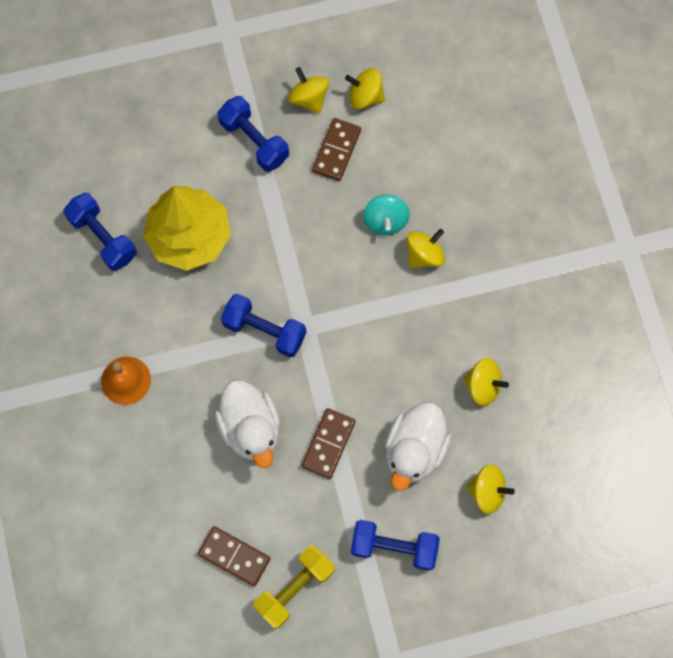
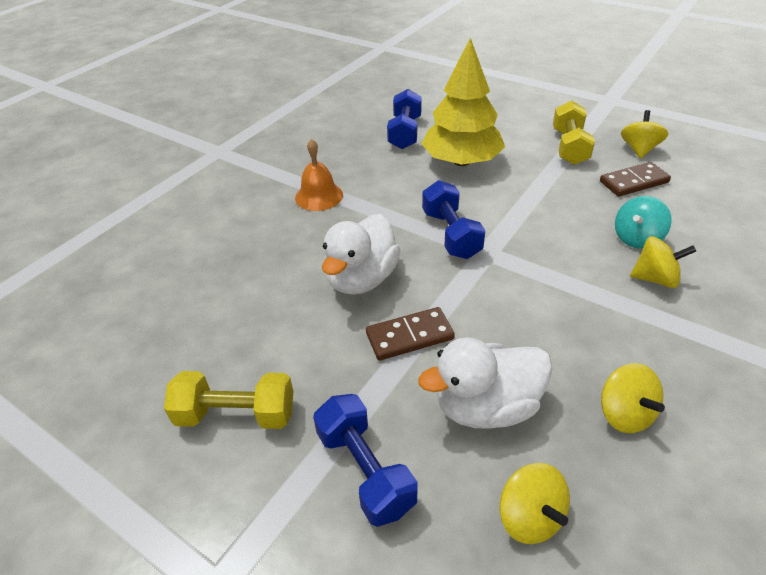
camera: 50 degrees right, 30 degrees down
(234, 556) = (229, 346): brown domino -> none
(254, 141) = (569, 147): blue dumbbell -> yellow dumbbell
(365, 96) = (692, 170): yellow spinning top -> none

